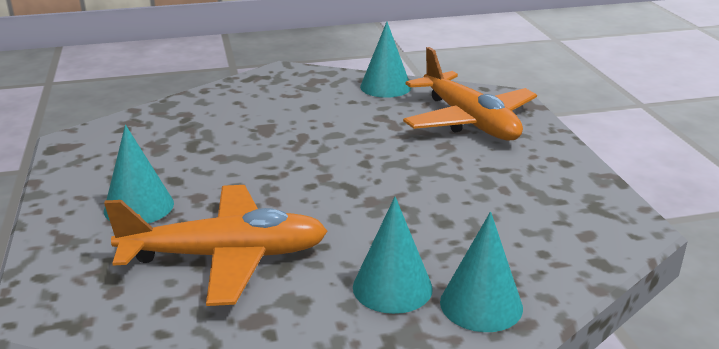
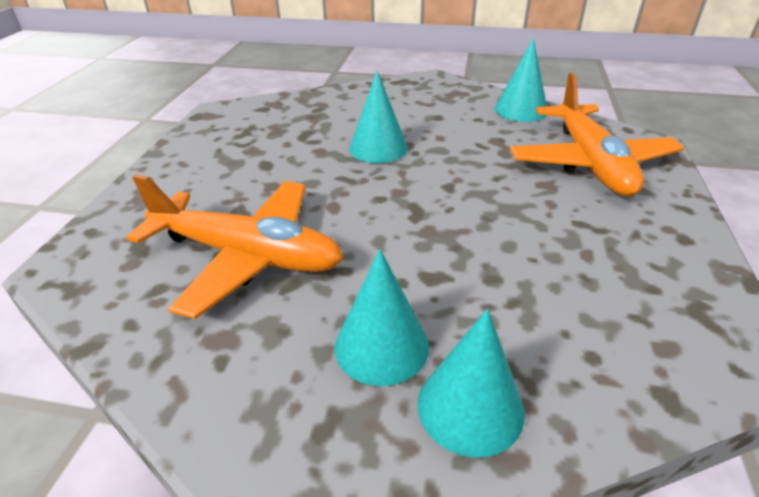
camera: 25 degrees right, 10 degrees up
(139, 207) = (217, 183): turquoise cone -> turquoise cone (378, 148)

